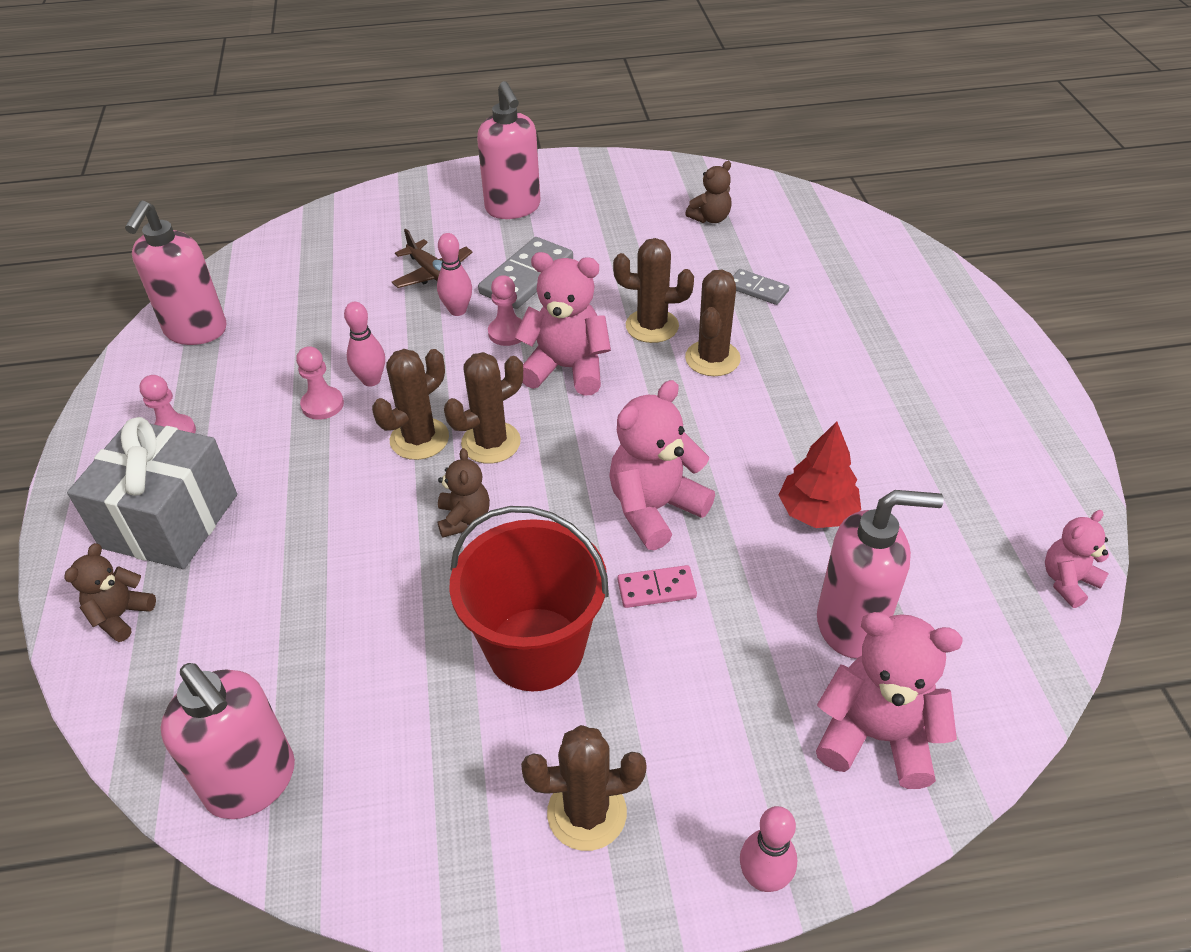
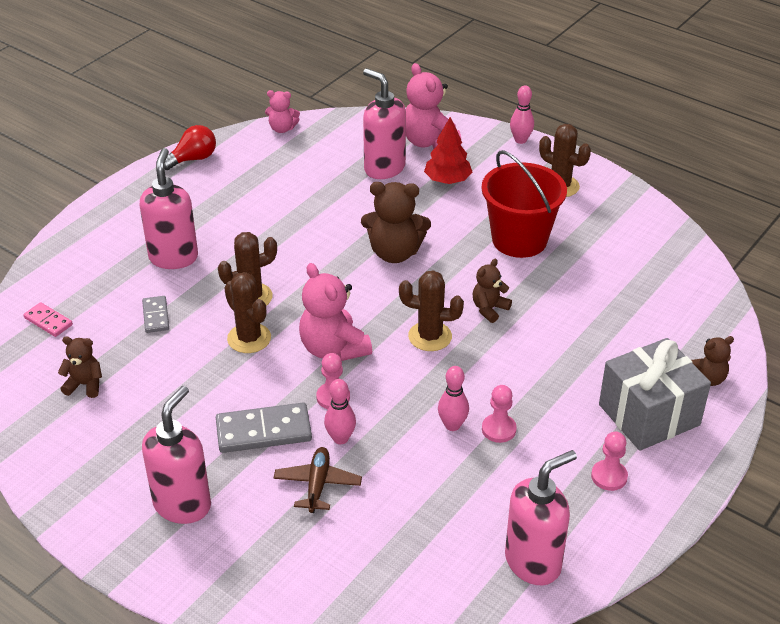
camera: 135 degrees left, 5 degrees down
(252, 783) = (685, 271): pink soap dispenser -> pink soap dispenser (173, 257)
(419, 439) = (465, 366): brown cactus -> none
(655, 509) = (395, 253): pink teddy bear -> brown teddy bear
(656, 589) = (440, 226): pink domino -> pink domino (48, 321)
(816, 512) = (329, 205): red tree -> red tree (447, 180)
(1052, 451) = (193, 159): none -> red light bulb

